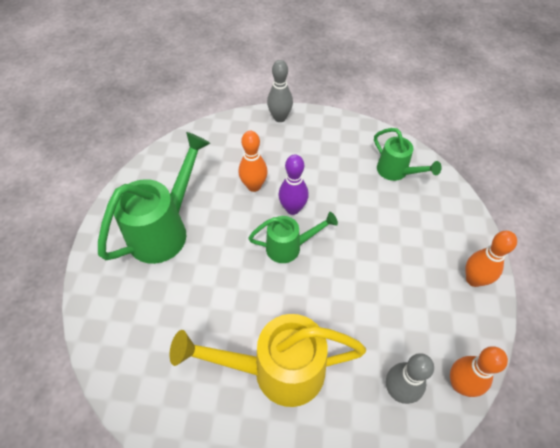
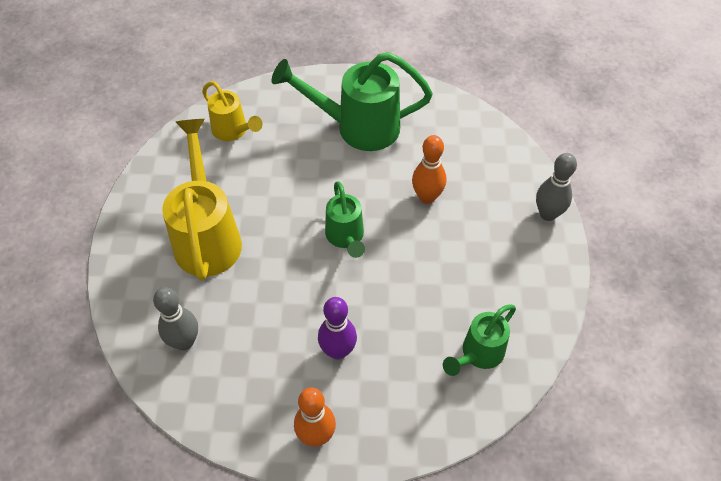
camera: 85 degrees right, 0 degrees up
(140, 345) = (233, 131): none -> yellow watering can
(165, 229) = (357, 127): green watering can -> green watering can turned 150 degrees clockwise
(292, 209) = (399, 237): purple bowling pin -> purple bowling pin (338, 351)
(460, 384) = (188, 402): orange bowling pin -> none

